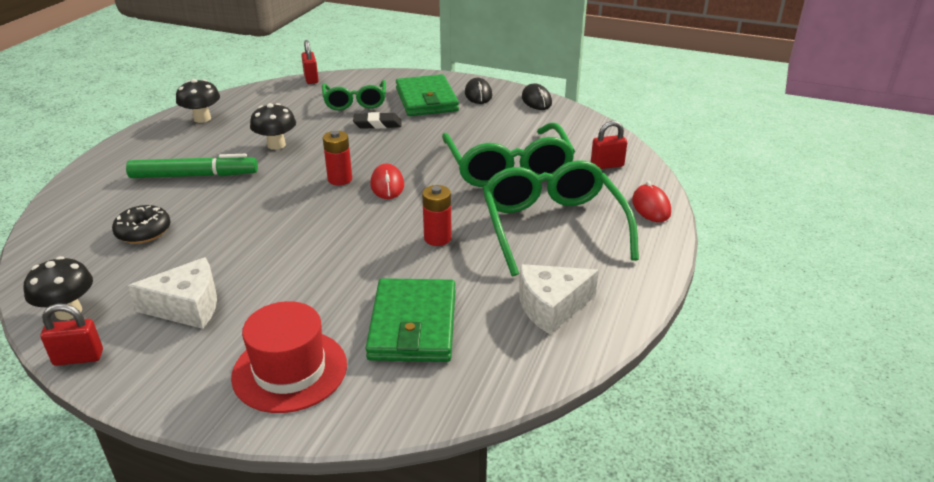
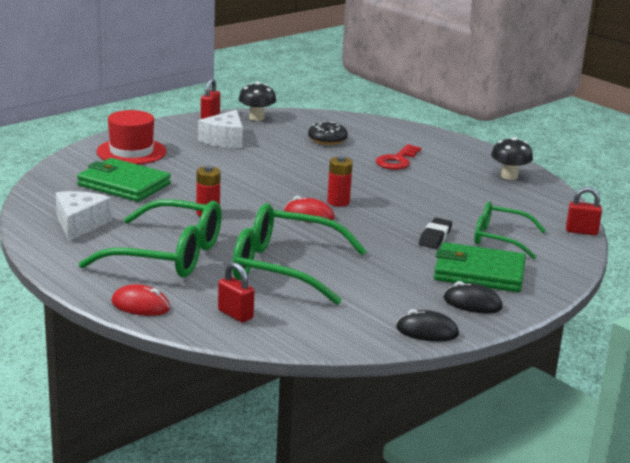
camera: 115 degrees right, 10 degrees down
(194, 176) = (397, 161): green marker -> red key
(276, 145) = (427, 192): black mushroom -> none
(607, 165) = (235, 314): red padlock -> red padlock turned 60 degrees counterclockwise

